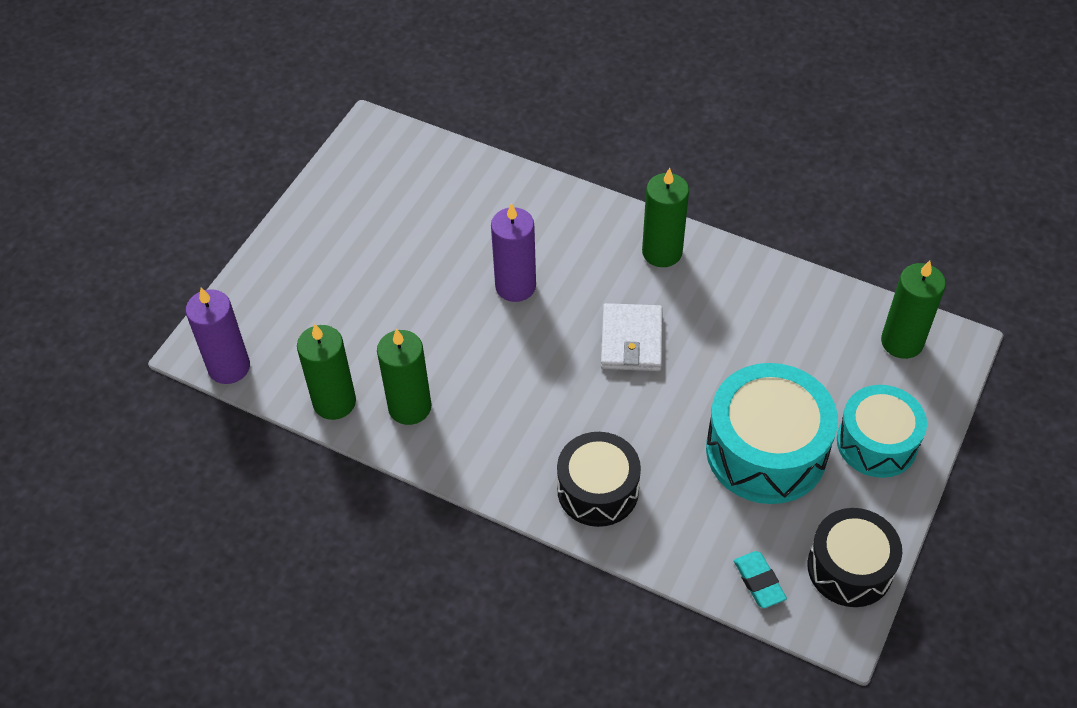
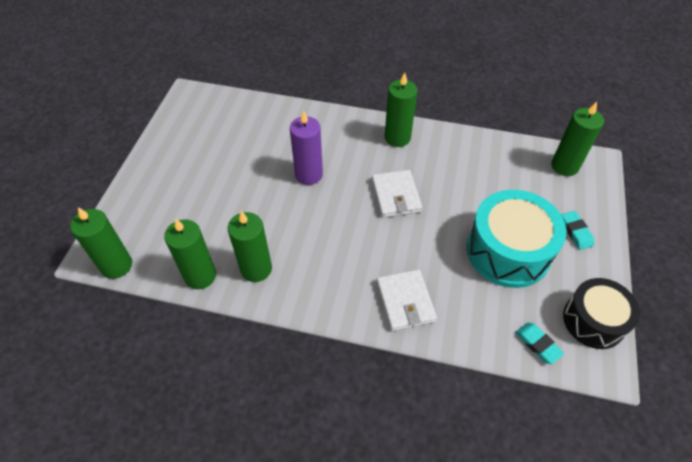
camera: 15 degrees left, 0 degrees up
(229, 367) = (116, 265): purple candle -> green candle
(598, 490) = (405, 301): black drum -> white wallet
(877, 442) = (575, 232): turquoise drum -> turquoise eraser

